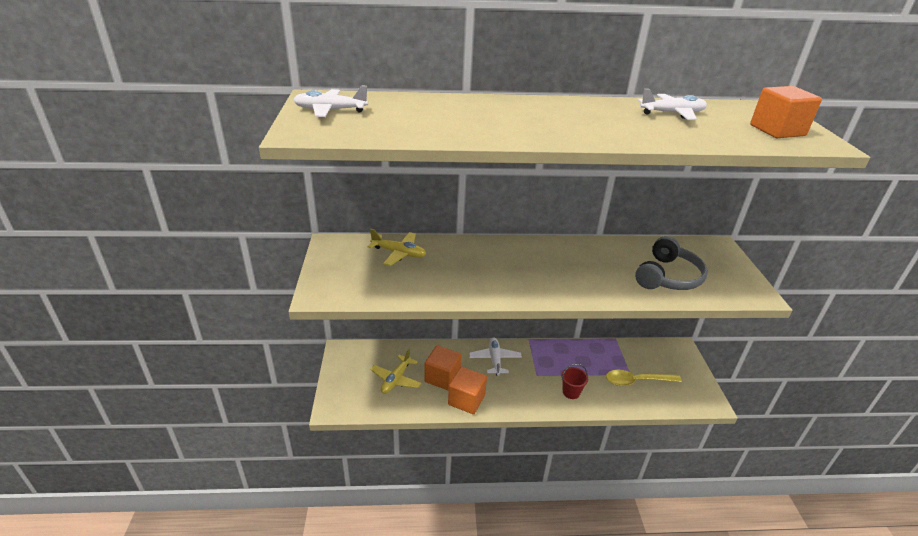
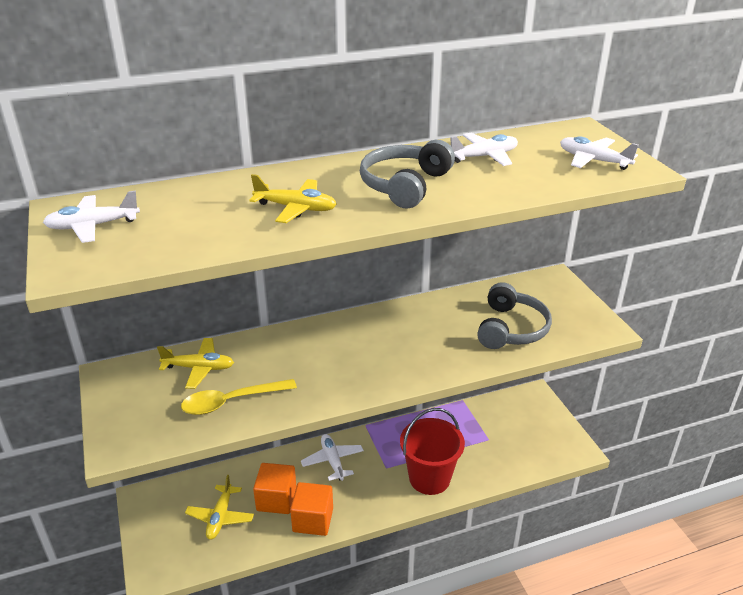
camera: 15 degrees left, 0 degrees up
(493, 123) = (296, 208): none -> yellow plane
(571, 392) = (429, 478): red bucket -> red bucket, size x2.02
(593, 122) = (405, 185): none -> grey headphones
(637, 381) = (497, 446): yellow spoon -> yellow spoon (232, 401)
(777, 130) = (593, 160): orange cube -> white plane

